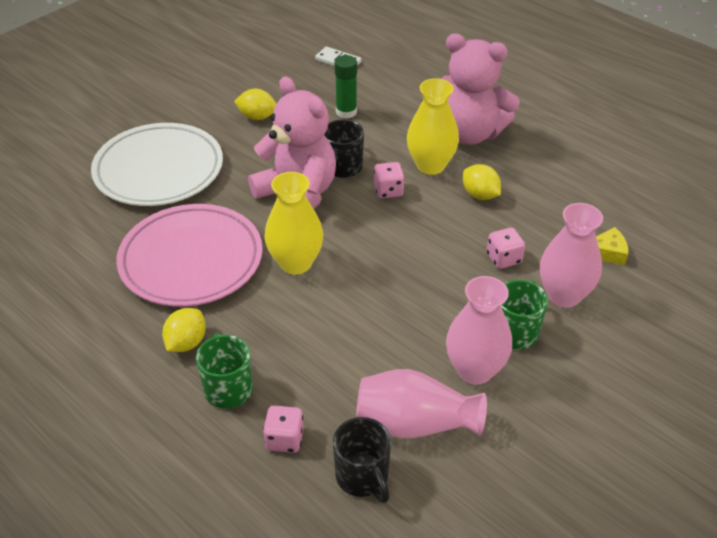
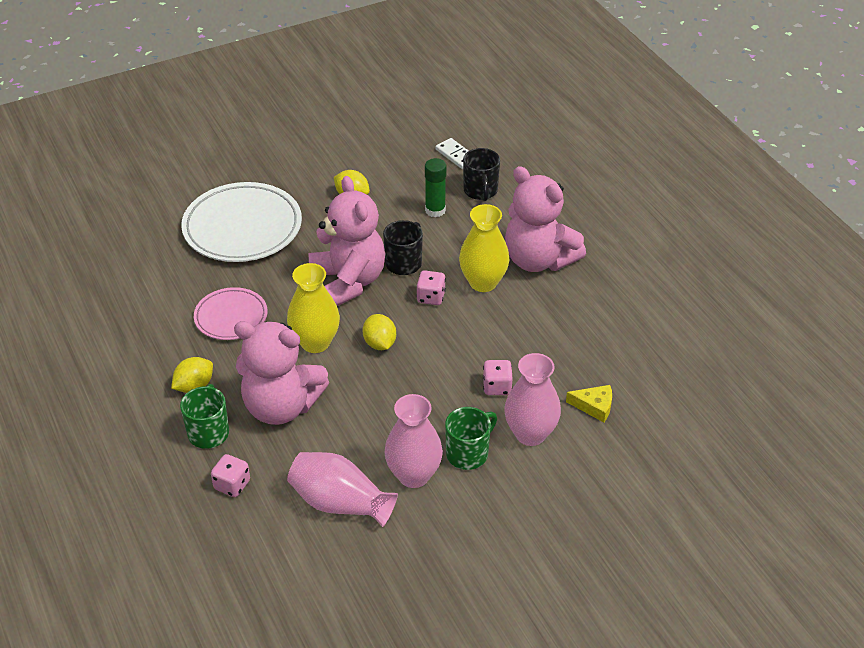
camera: 20 degrees right, 0 degrees up
(191, 260) = (231, 317): pink plate -> pink plate, size x0.57
(294, 338) = (281, 406): none -> pink teddy bear
(363, 477) = (276, 531): black mug -> black mug (480, 191)
(480, 195) = (511, 322): yellow lemon -> yellow lemon (379, 343)

